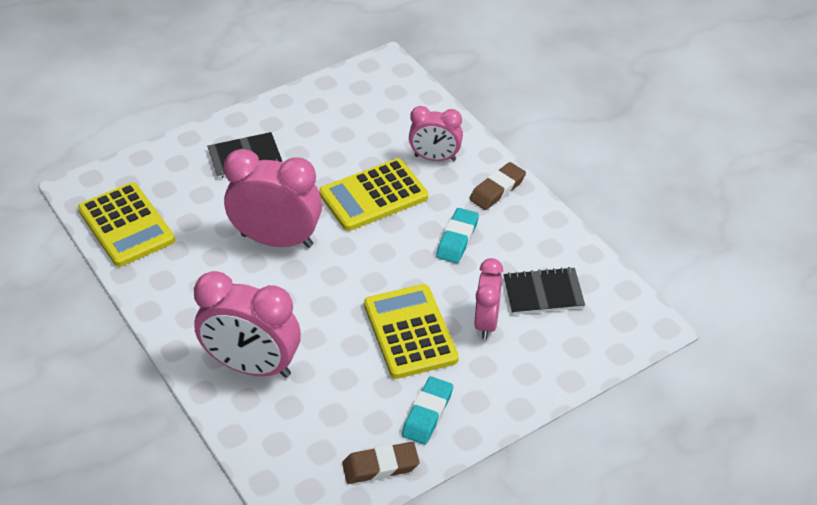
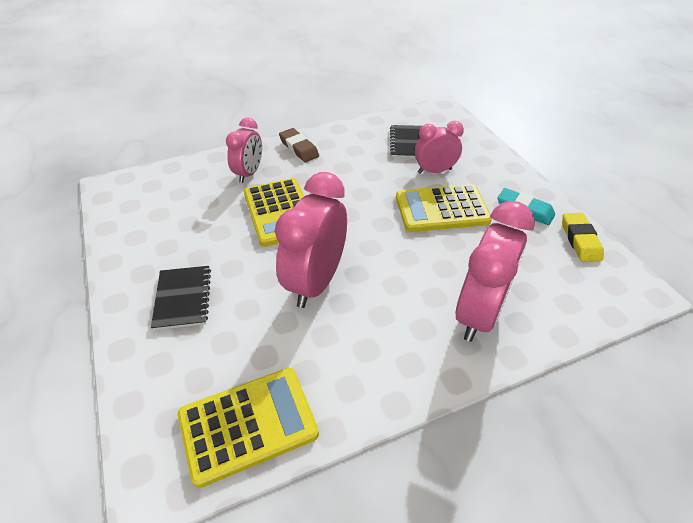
camera: 80 degrees left, 0 degrees up
(380, 466) = (580, 240): brown eraser -> yellow eraser
(457, 239) = (346, 173): turquoise eraser -> none
(486, 322) = (434, 171): pink clock -> pink clock turned 150 degrees clockwise

